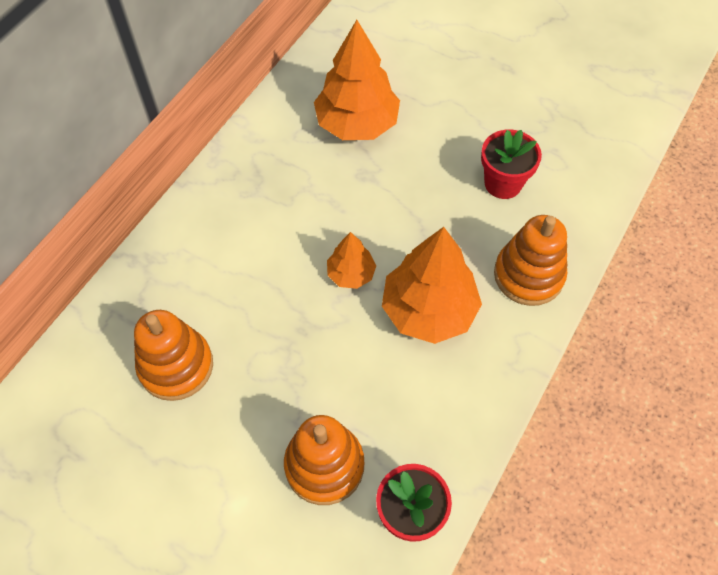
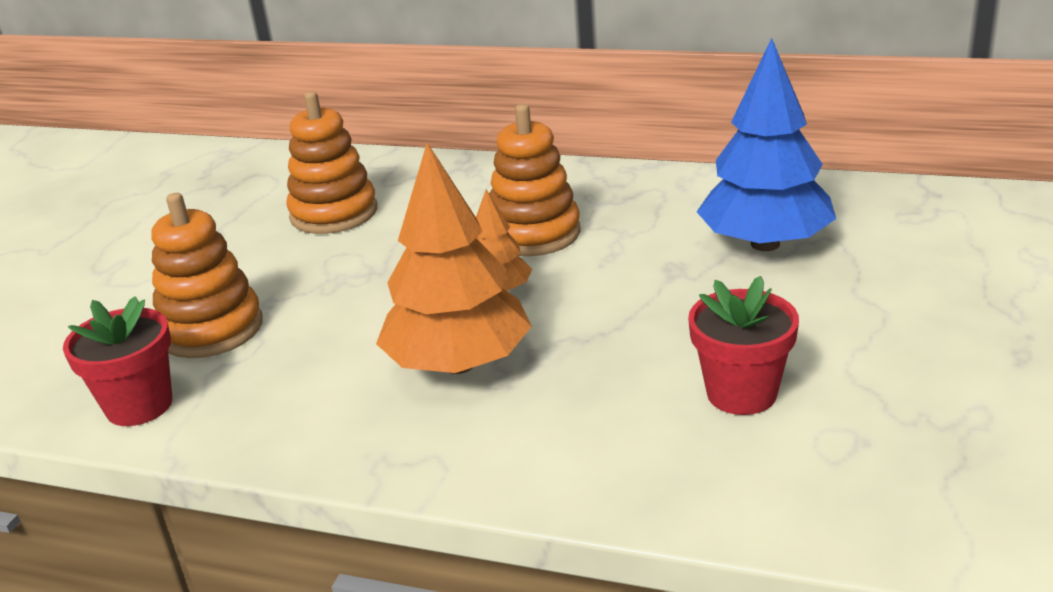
camera: 80 degrees right, 30 degrees down
(357, 123) = (765, 244): orange tree -> blue tree
(528, 275) = (560, 451): orange stacking toy -> orange stacking toy (533, 233)

